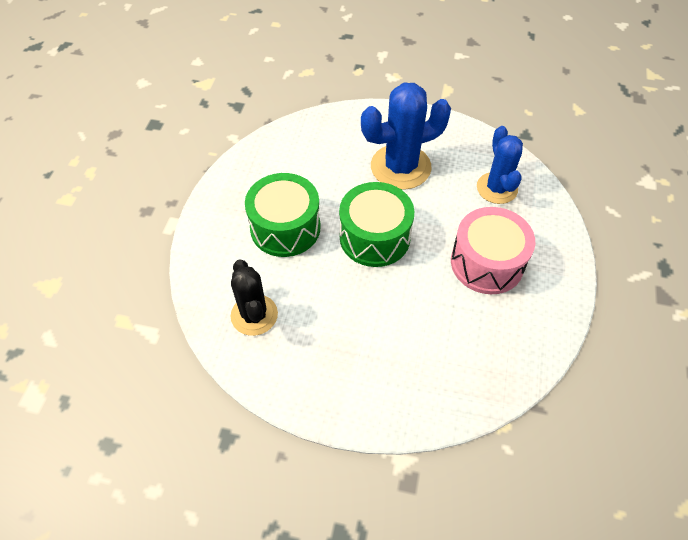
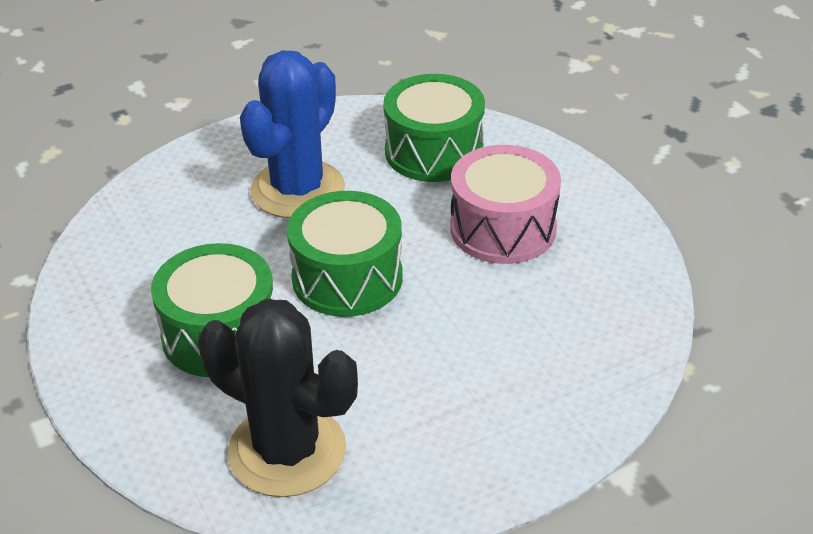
camera: 40 degrees left, 15 degrees down
(254, 315) = (287, 451): black cactus -> black cactus, size x1.51
(497, 188) = (434, 151): blue cactus -> green drum

